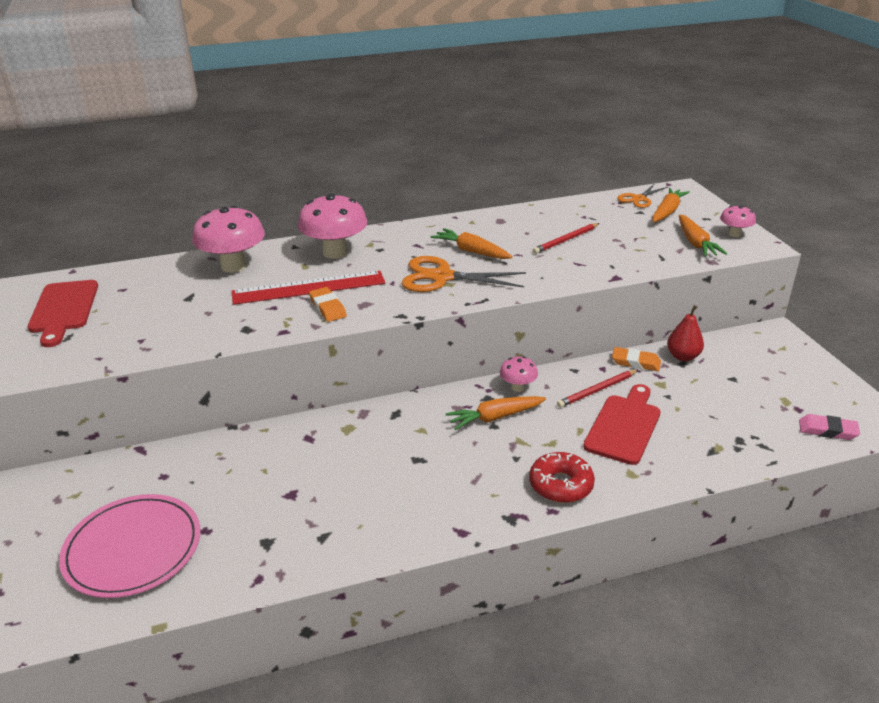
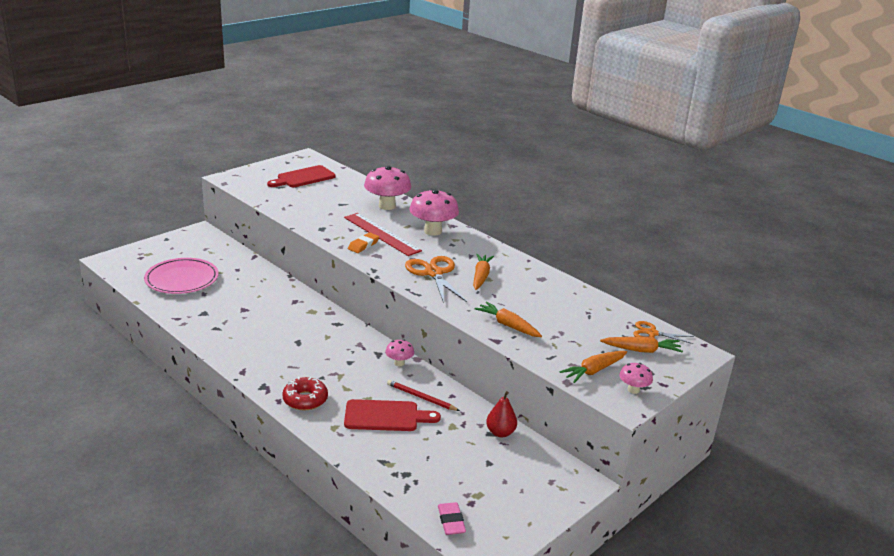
camera: 60 degrees right, 5 degrees down
(495, 417) = (358, 361): orange carrot -> orange carrot (508, 325)
(566, 240) = (537, 310): red pencil -> none
(636, 362) = (472, 410): orange eraser -> none

